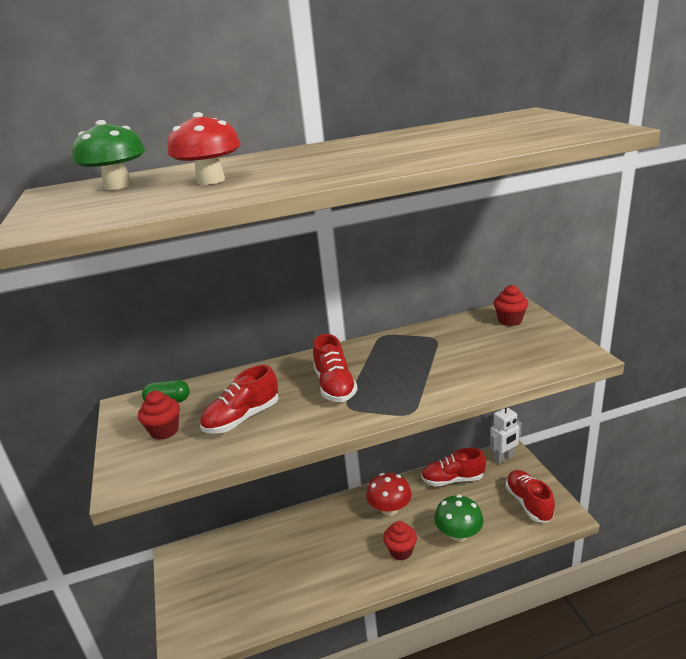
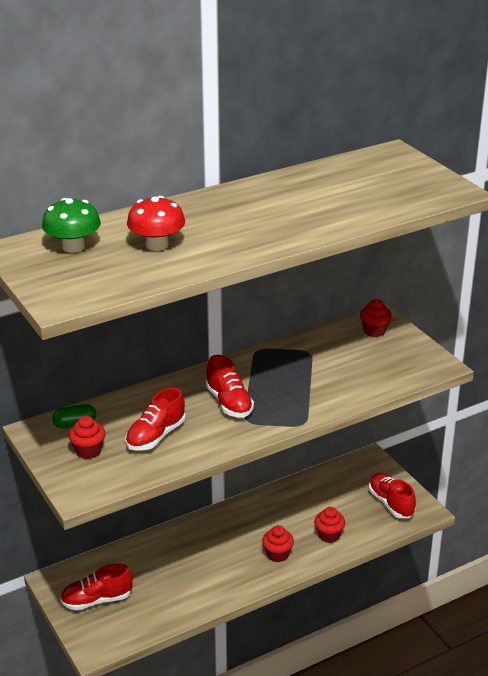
camera: 15 degrees left, 5 degrees up
(389, 509) = (259, 519): red mushroom -> none
(453, 479) = (316, 487): red shoe -> red shoe (97, 600)
(458, 534) = (329, 535): green mushroom -> red cupcake
(504, 458) = (364, 463): white robot -> none

